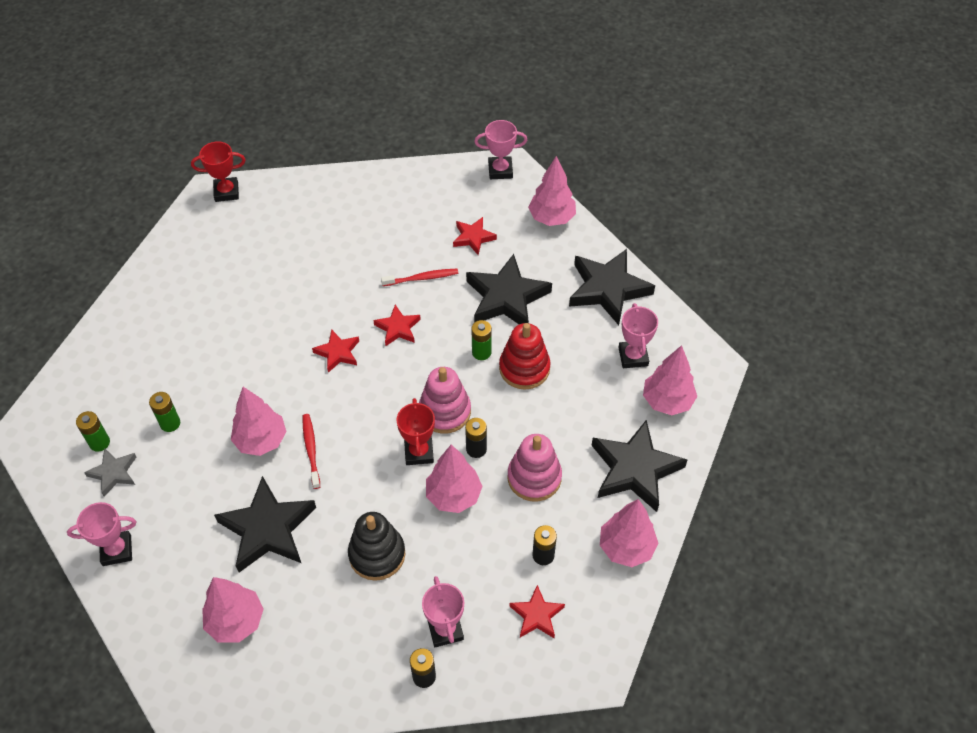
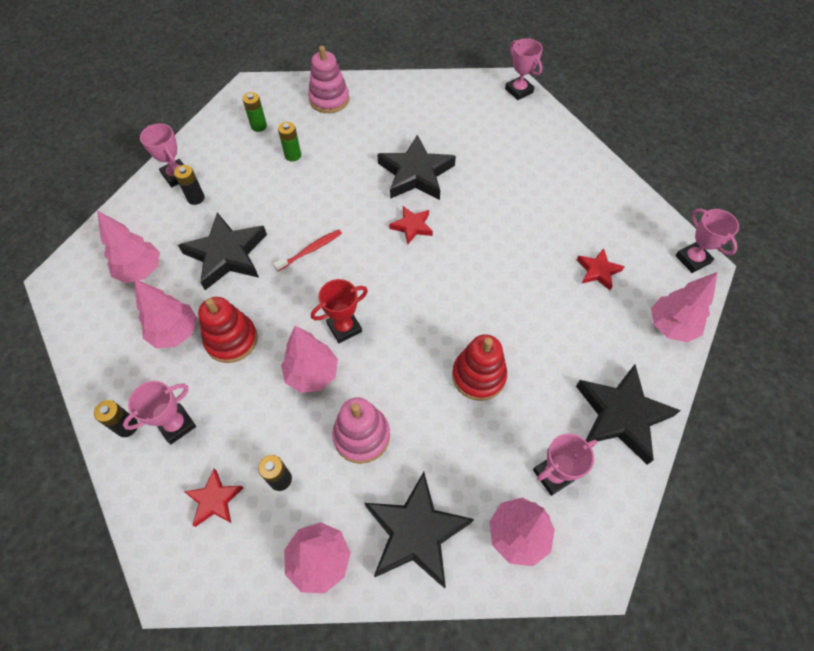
camera: 65 degrees right, 5 degrees up
(113, 473) = (237, 145): grey star -> none
(226, 192) = (519, 91): red trophy -> pink trophy
(261, 440) = (304, 215): pink tree -> pink tree (175, 333)
(377, 554) = (231, 340): black stacking toy -> red stacking toy
(398, 328) = (462, 257): red star -> none
(421, 278) = (525, 251): red toothbrush -> none
(445, 411) = (396, 329): pink stacking toy -> pink stacking toy (329, 100)
(476, 449) = (369, 372): black battery -> black battery (196, 198)
(481, 352) = (475, 332): green battery -> none
(506, 297) = (549, 327): black star -> black star (416, 174)

